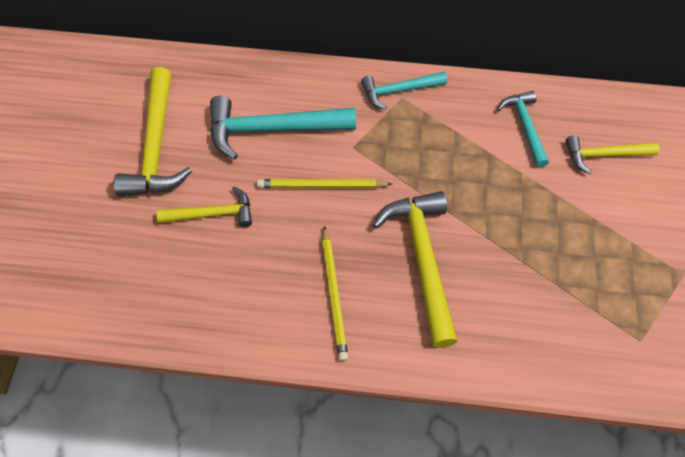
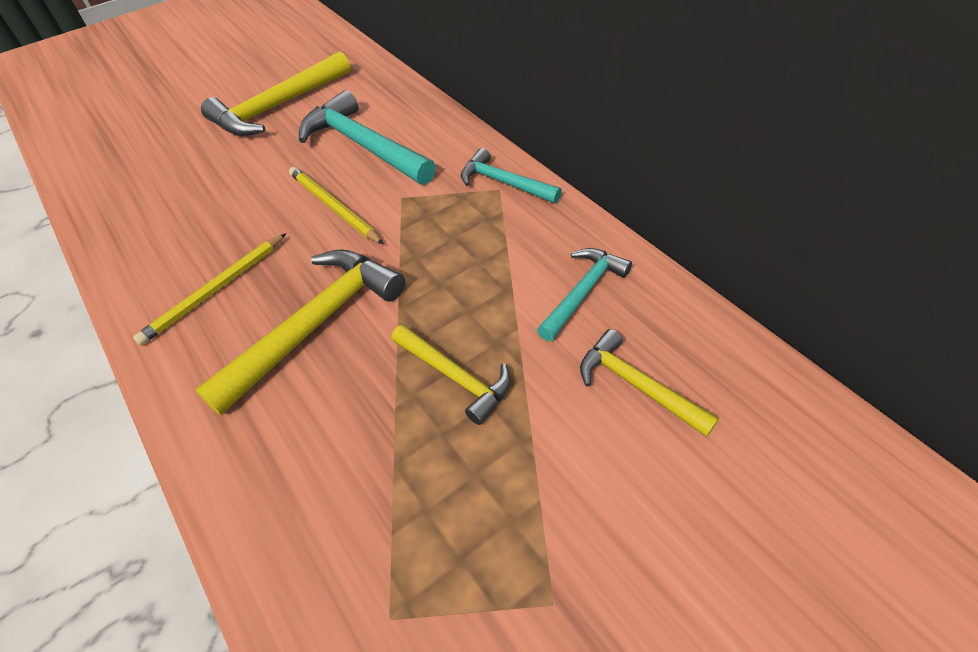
camera: 50 degrees right, 10 degrees down
(212, 214) = (238, 171): yellow hammer -> yellow hammer (455, 376)

